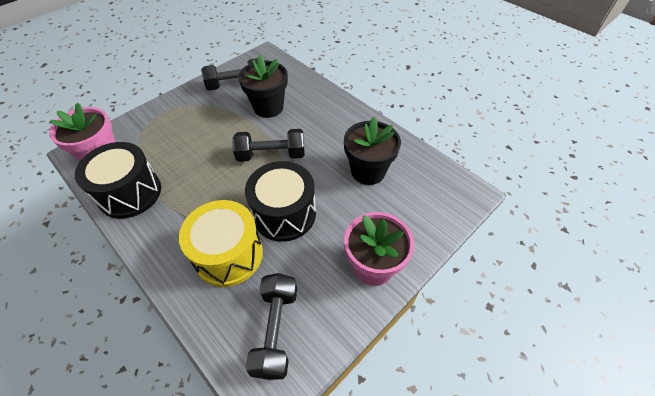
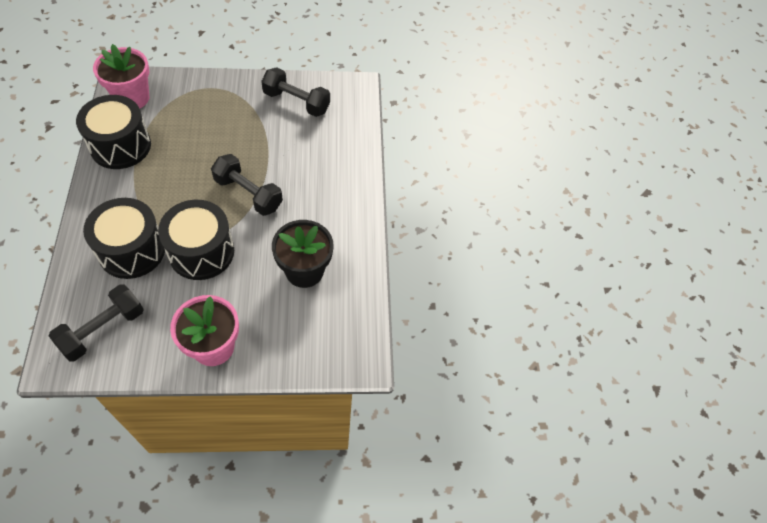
camera: 35 degrees right, 5 degrees up
(228, 254) = (132, 250): yellow drum -> black drum
(268, 107) = (297, 146): black flower pot -> none

